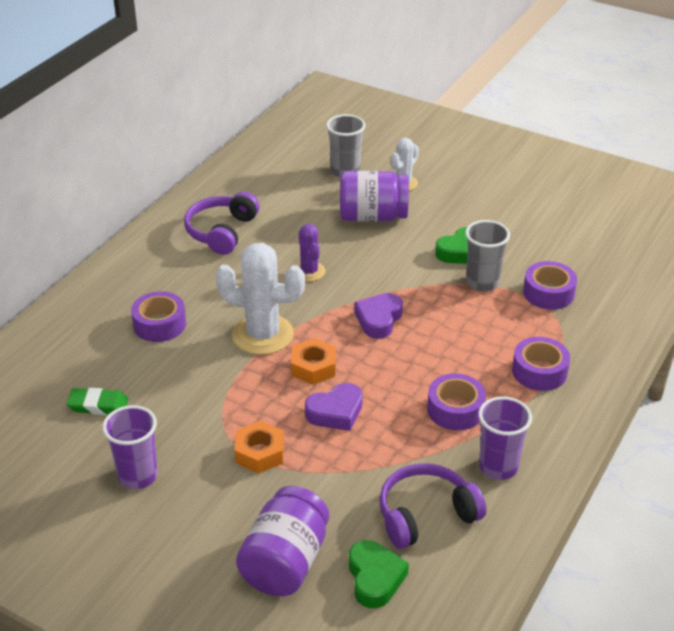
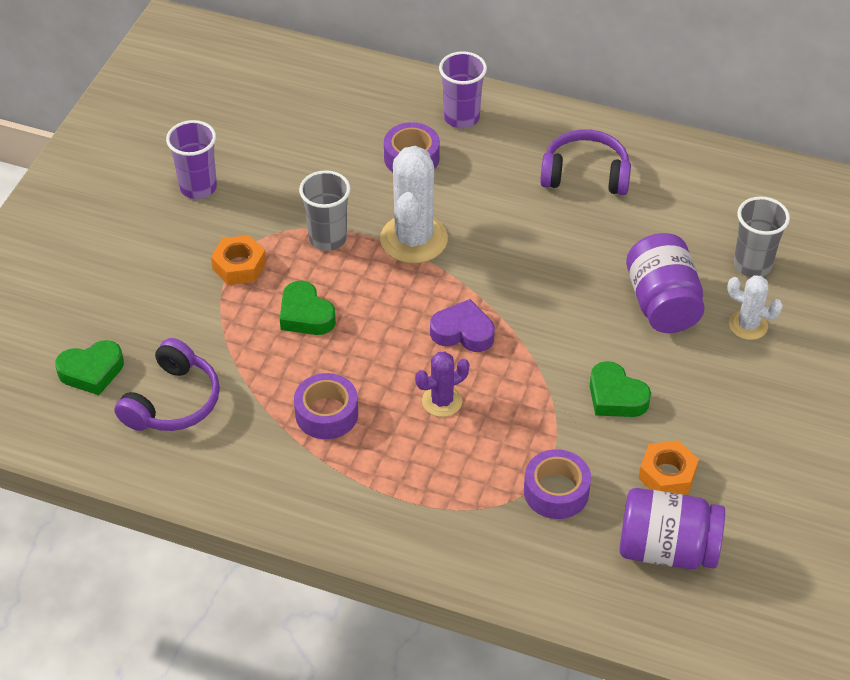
camera: 80 degrees right, 10 degrees up
(98, 405) = (285, 141): green eraser -> none
(285, 562) = (106, 305): purple jar -> purple jar (667, 549)
(309, 271) = (533, 260): purple cactus -> purple cactus (442, 401)
(313, 367) = (371, 288): orange nut -> orange nut (667, 474)
(336, 412) = (305, 315): purple heart -> green heart
(425, 514) = (173, 402): purple headphones -> purple headphones turned 60 degrees clockwise
(482, 282) = (558, 423): grey cup -> grey cup (328, 238)
(498, 467) = (246, 456): purple cup -> purple cup (461, 118)
(539, 371) = (405, 487): purple tape -> none

